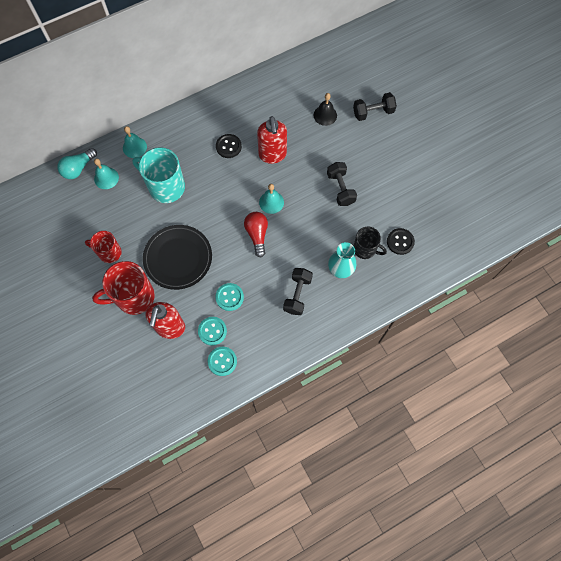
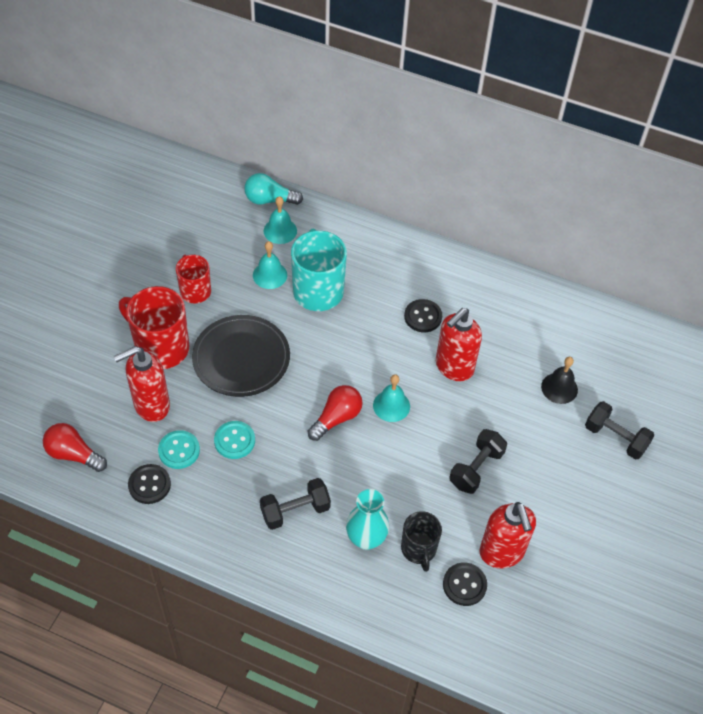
camera: 50 degrees right, 15 degrees down
(134, 147) = (339, 231): turquoise bell -> turquoise bell (270, 275)
(169, 392) = (74, 454): none -> red light bulb
(222, 361) = (149, 485): turquoise button -> black button
(395, 212) = (502, 553): none -> red soap dispenser

